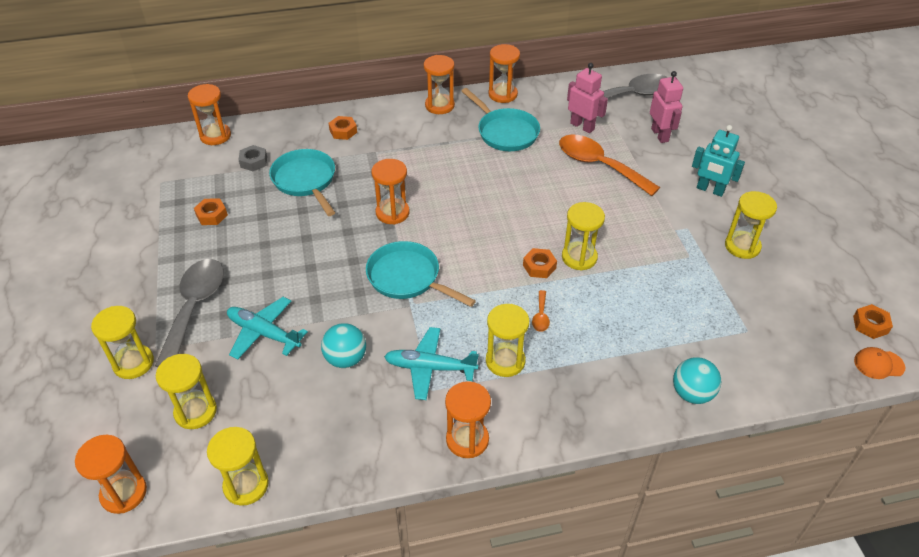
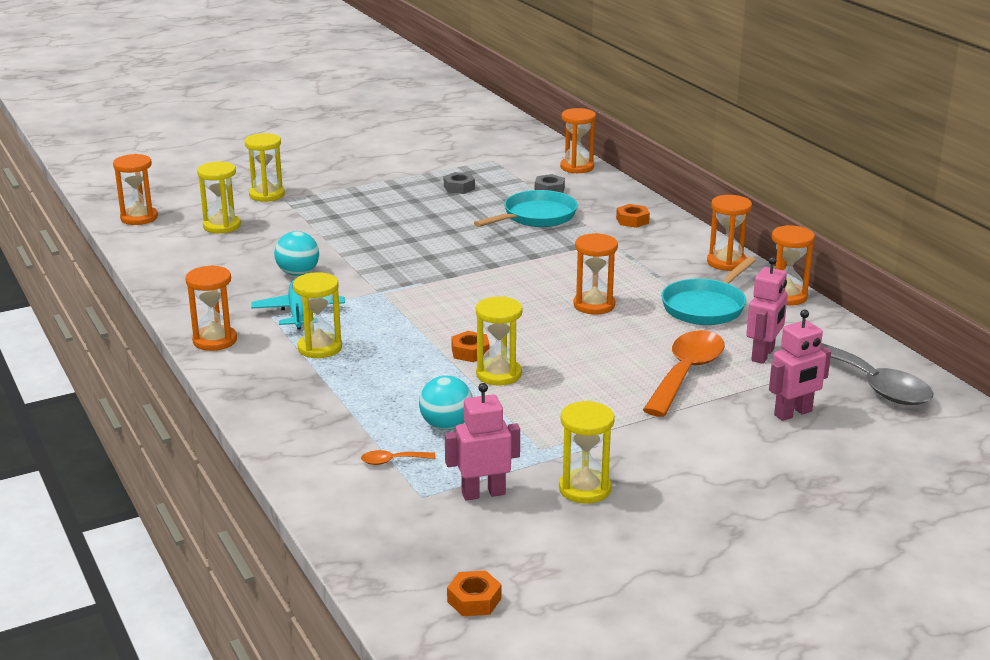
camera: 75 degrees right, 20 degrees down
(194, 307) = (337, 203): grey spoon -> none
(212, 215) = (459, 187): orange nut -> grey nut
(246, 485) = (151, 257): yellow hourglass -> none
(263, 333) = (317, 235): turquoise plane -> none
(392, 213) = (513, 264): orange hourglass -> orange hourglass (594, 305)
(407, 278) = (417, 285): turquoise pan -> none
(541, 316) = (392, 360): orange spoon -> orange spoon (392, 461)
(692, 393) = (306, 460): turquoise ball -> turquoise ball (446, 425)
(710, 190) = (693, 459): turquoise robot -> none
(745, 297) = (483, 493): none -> pink robot
(878, 364) = (399, 604): orange cap -> none

